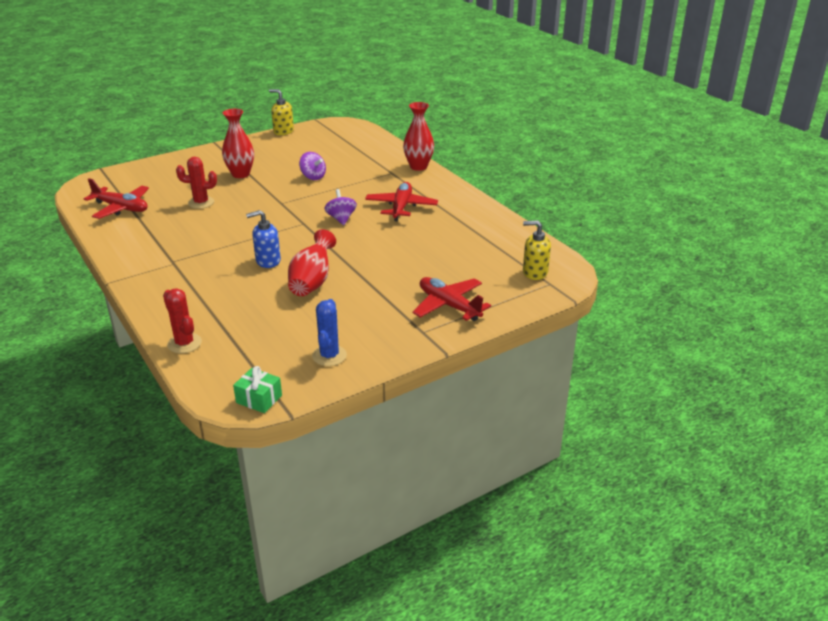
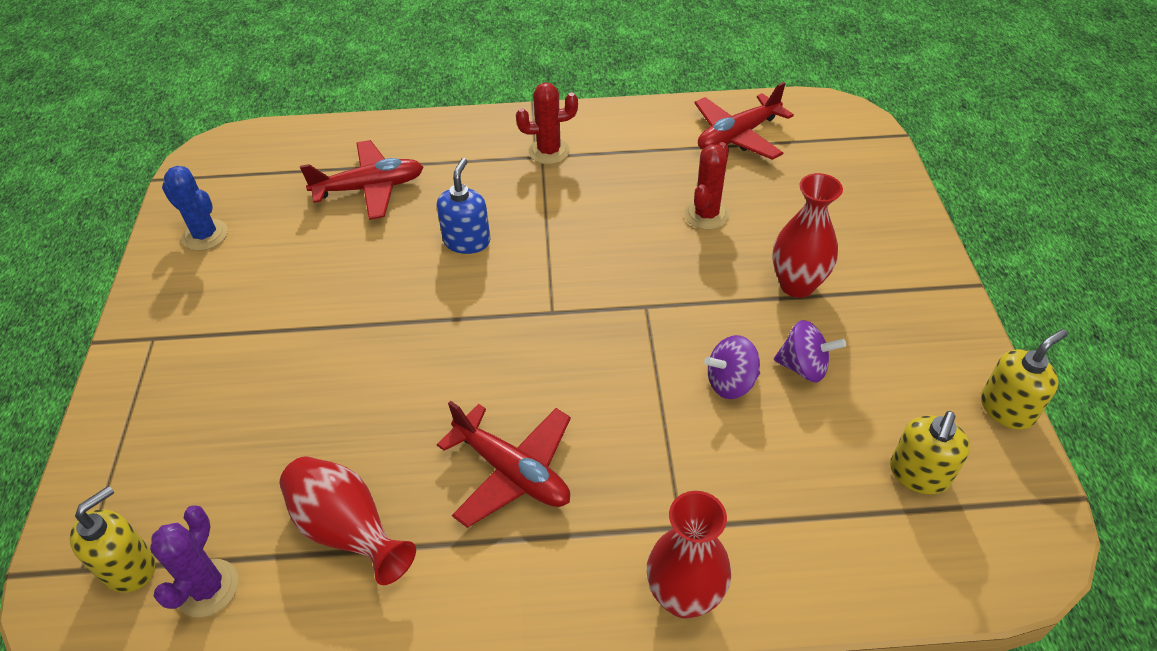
camera: 120 degrees right, 15 degrees up
(184, 343) = (348, 134): red cactus -> red cactus (549, 151)
(259, 399) = (198, 164): green gift -> none
(312, 282) = (373, 269): red vase -> red vase (348, 531)
(328, 141) = (919, 474): none -> yellow soap dispenser
(341, 219) = (532, 365): purple spinning top -> purple spinning top (803, 367)
(449, 305) = (172, 394): red plane -> red plane (370, 188)
(520, 251) = (207, 588): none -> purple cactus

